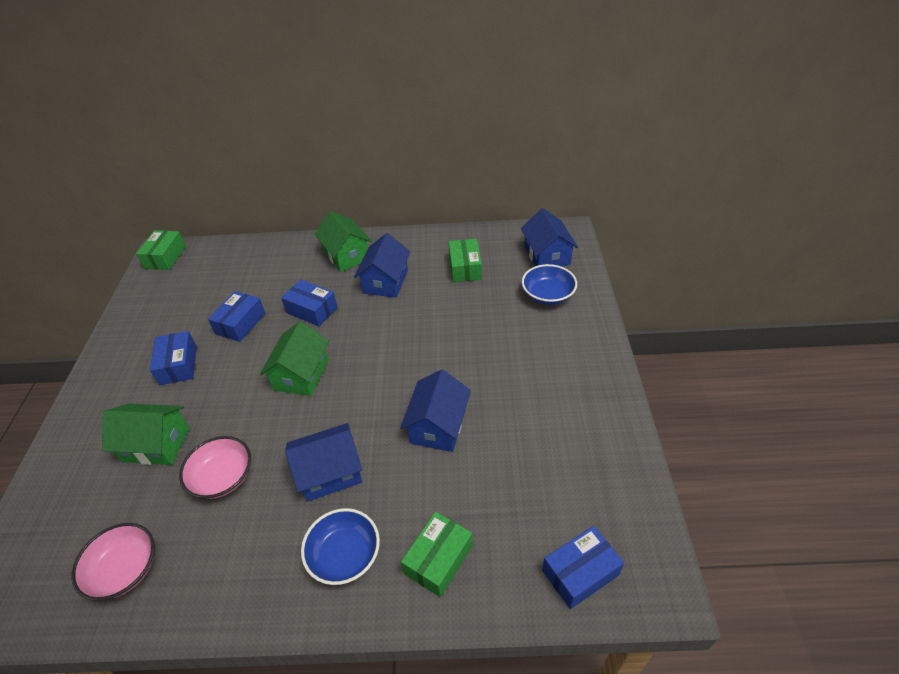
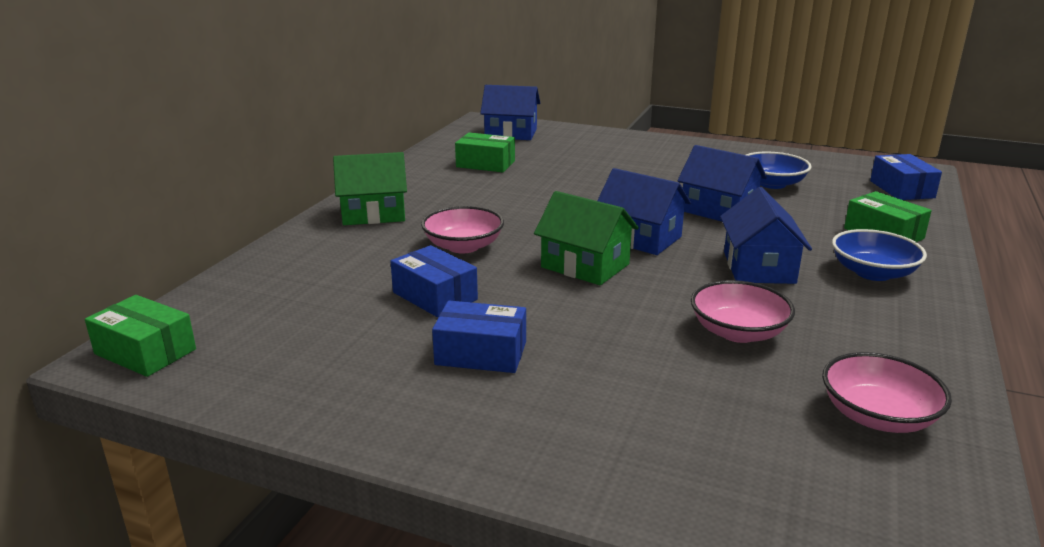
camera: 70 degrees left, 20 degrees down
(156, 444) = (649, 381): green house -> none
(312, 310) = (463, 246): blue box -> pink bowl
(385, 281) = (459, 201): blue house -> blue house (640, 238)
(548, 295) = (571, 143): blue bowl -> blue bowl (772, 184)

